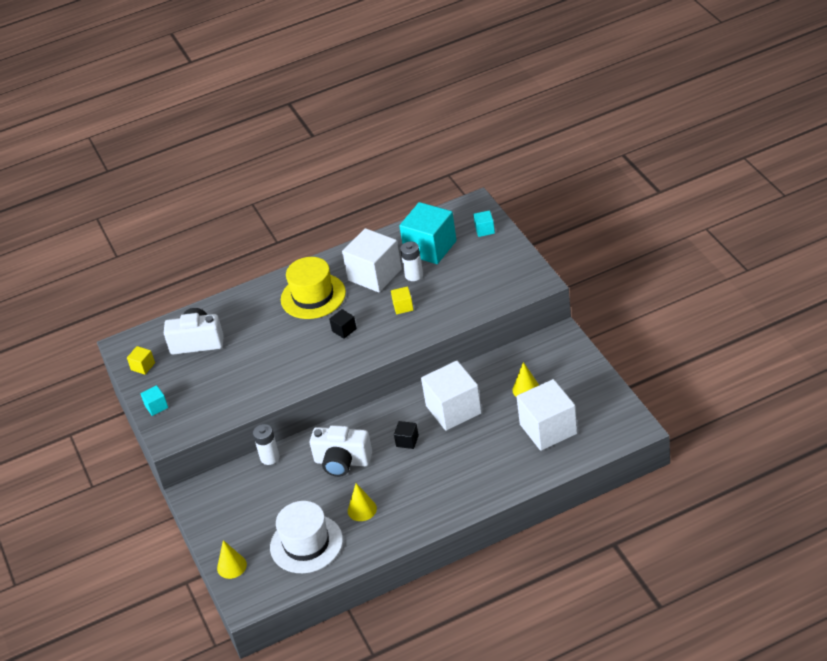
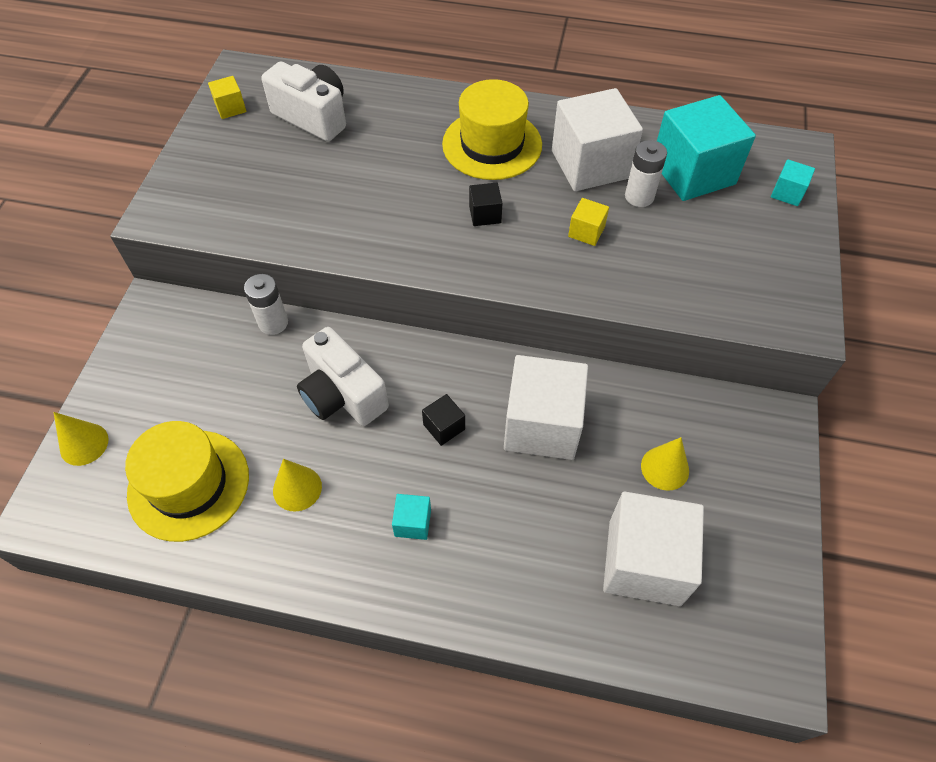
camera: 30 degrees right, 15 degrees up
(156, 406) = (189, 166): turquoise cube -> turquoise cube (413, 522)
(306, 544) = (189, 484): white hat -> yellow hat

